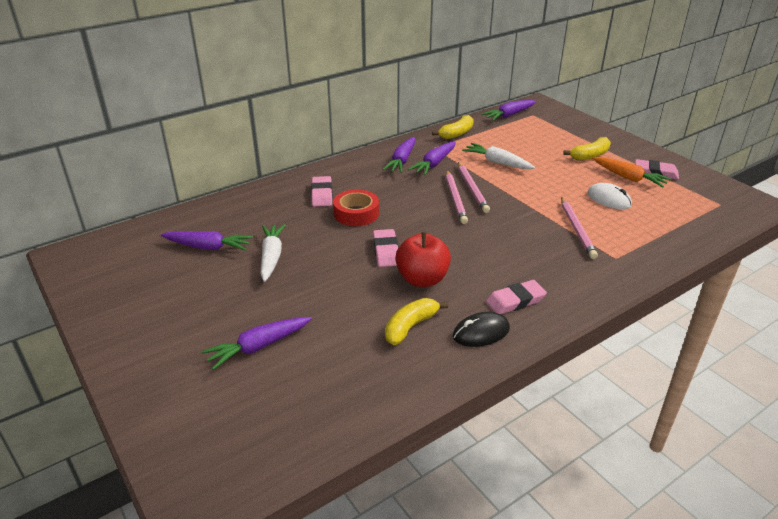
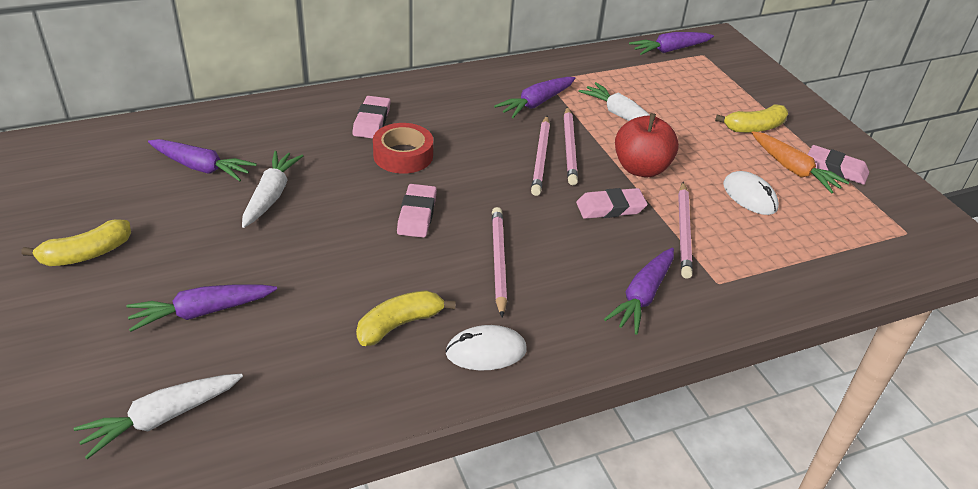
camera: 10 degrees right, 5 degrees up
(264, 426) = (162, 418): none -> white carrot
(402, 161) = (495, 92): purple carrot -> purple carrot (642, 296)
(422, 279) = (445, 262): red apple -> red apple (641, 169)
(456, 134) = (586, 65): yellow banana -> yellow banana (86, 254)
(460, 272) = (498, 262): none -> pink pencil
(481, 332) = (486, 351): black mouse -> white mouse
(515, 301) = (552, 317): pink eraser -> pink eraser (610, 208)

